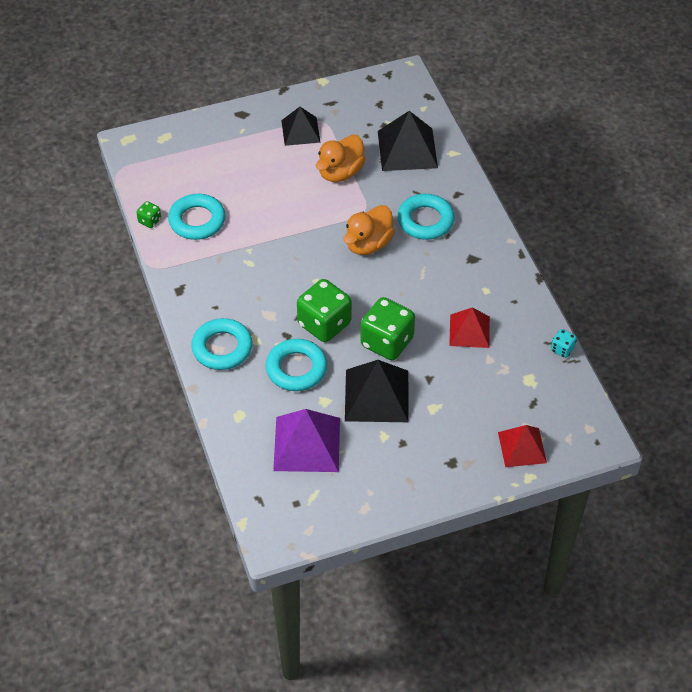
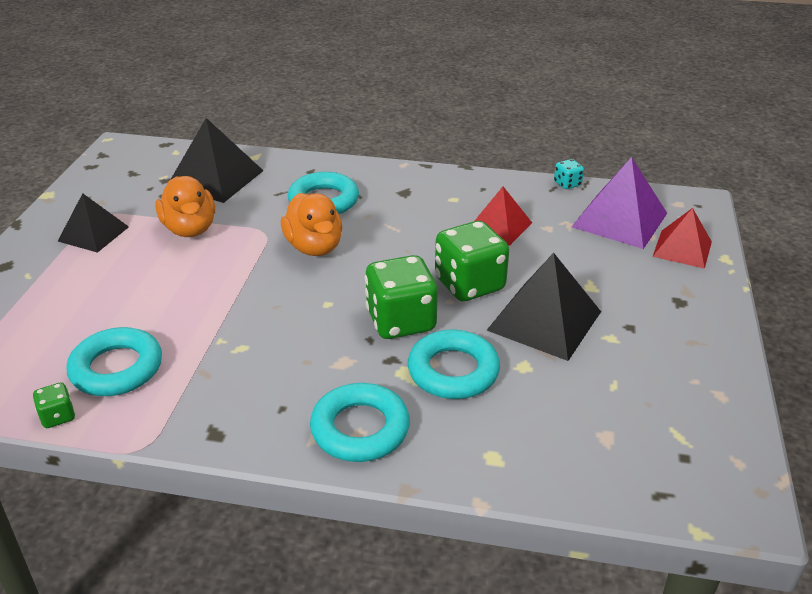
camera: 60 degrees left, 15 degrees down
(306, 444) = (585, 408): purple pyramid -> purple pyramid (619, 220)

